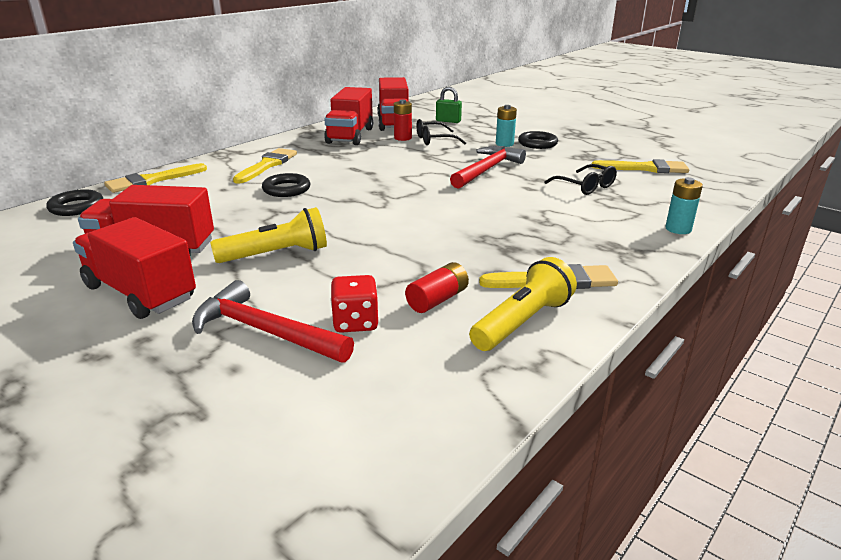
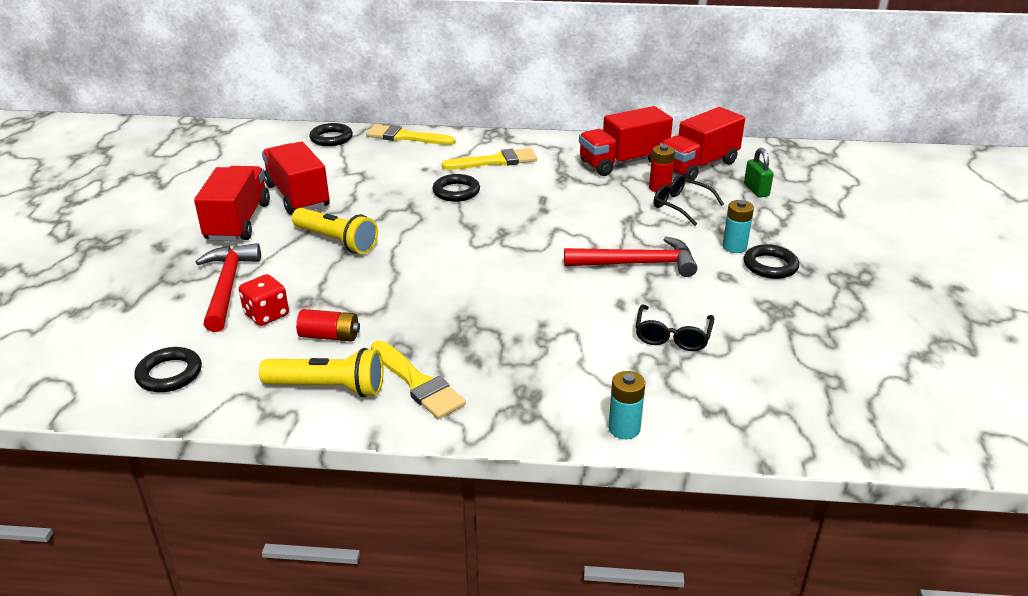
camera: 55 degrees right, 5 degrees up
(395, 413) = (169, 374): none -> black ring
(645, 168) = (797, 361): yellow brush -> none

